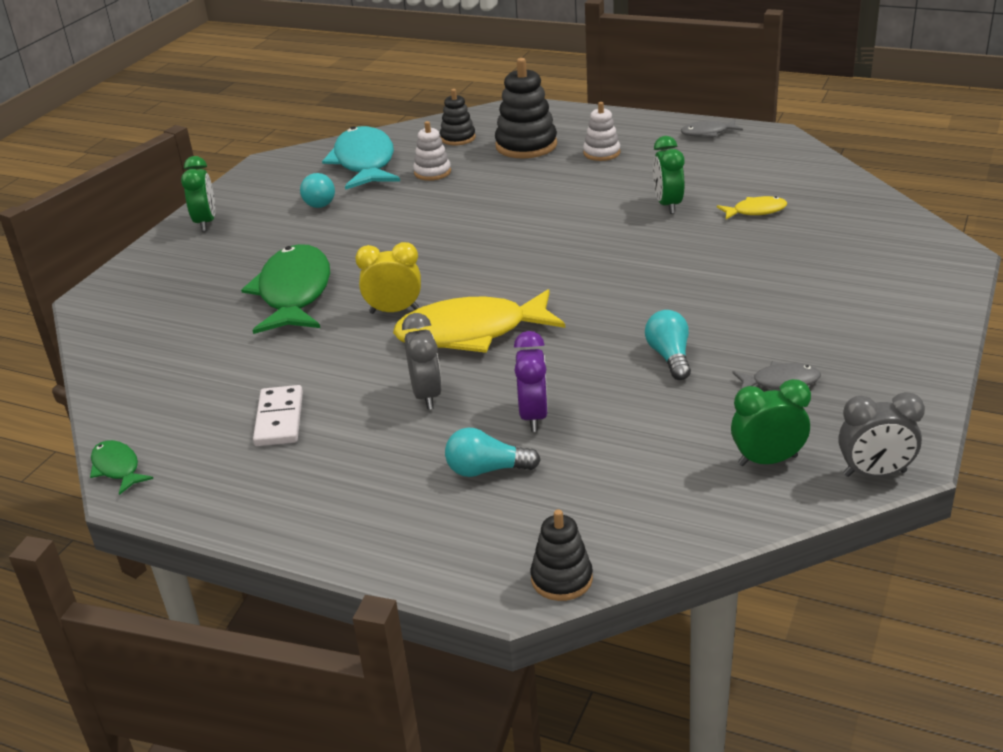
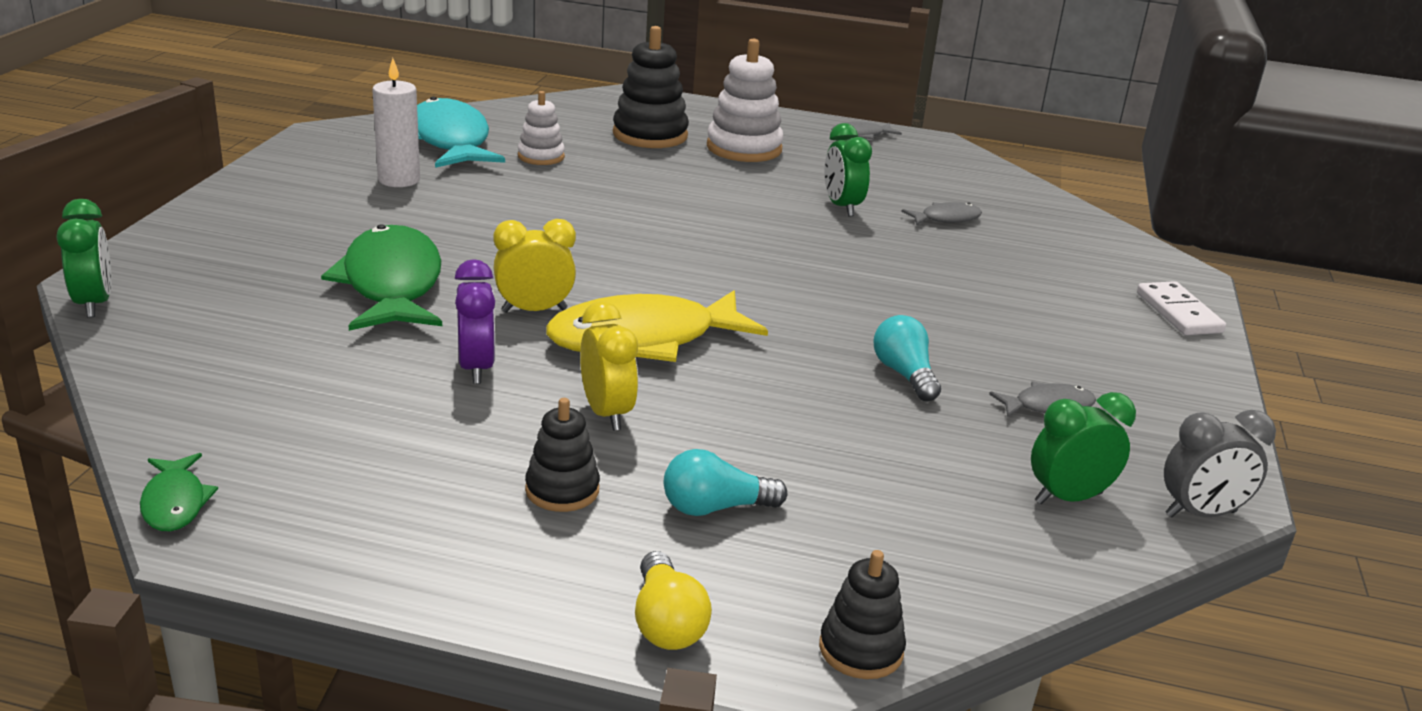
camera: 15 degrees left, 5 degrees down
(117, 468) = (175, 503): green fish -> green fish turned 150 degrees counterclockwise
(205, 222) = (249, 196): green clock -> green clock (94, 304)
(279, 419) = (407, 440): white domino -> white domino (1178, 313)
(318, 201) = (399, 180): turquoise light bulb -> white candle
(427, 395) = (606, 413): grey clock -> yellow clock
(427, 557) = (666, 623): none -> yellow light bulb
(458, 138) = (562, 122): black stacking toy -> black stacking toy (562, 490)
(533, 416) = (756, 441): purple clock -> purple clock (476, 368)
(601, 153) = (744, 148): white stacking toy -> white stacking toy, size x1.71
(756, 211) = (946, 218): yellow fish -> grey fish

